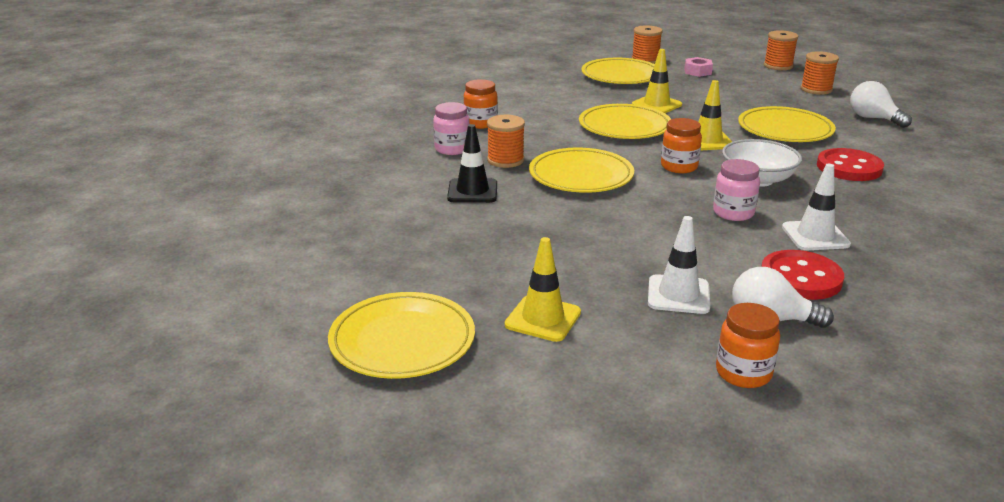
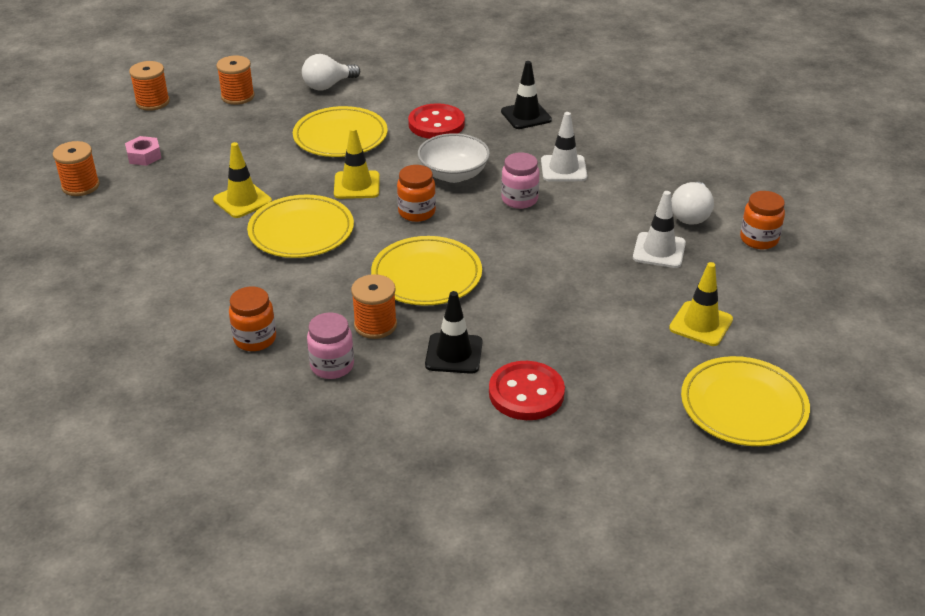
camera: 85 degrees left, 10 degrees up
(621, 76) = (130, 212): yellow plate -> none
(800, 278) = (630, 190): red button -> red button (526, 393)
(915, 212) = (526, 116): none -> black traffic cone

